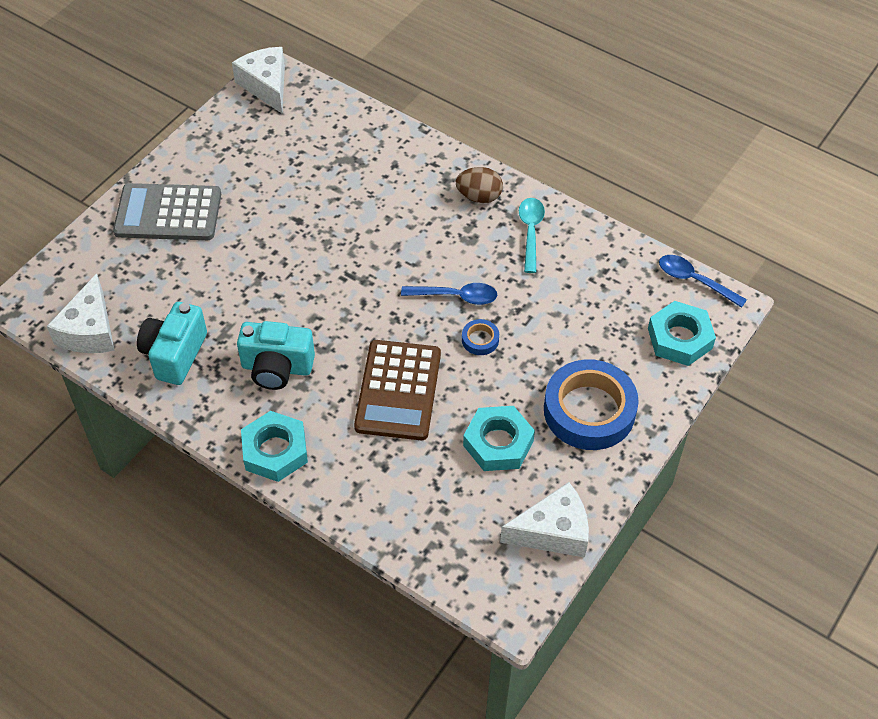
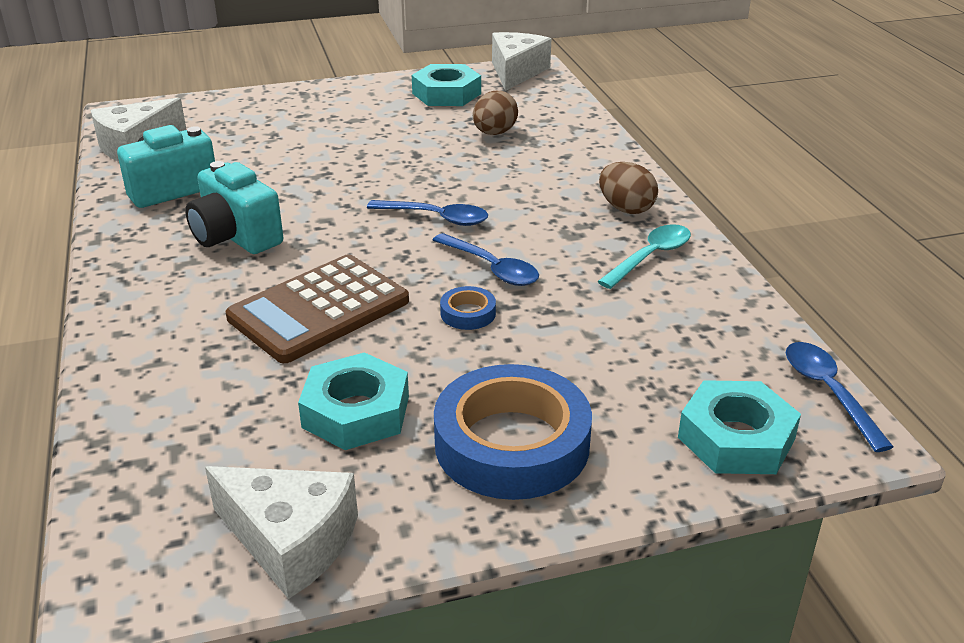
camera: 40 degrees right, 20 degrees down
(168, 213) = (314, 109): grey calculator -> none
(275, 451) = (132, 293): turquoise nut -> turquoise nut (446, 94)
(325, 167) = (494, 133): none -> brown egg
(379, 274) = (436, 218): none -> blue spoon

